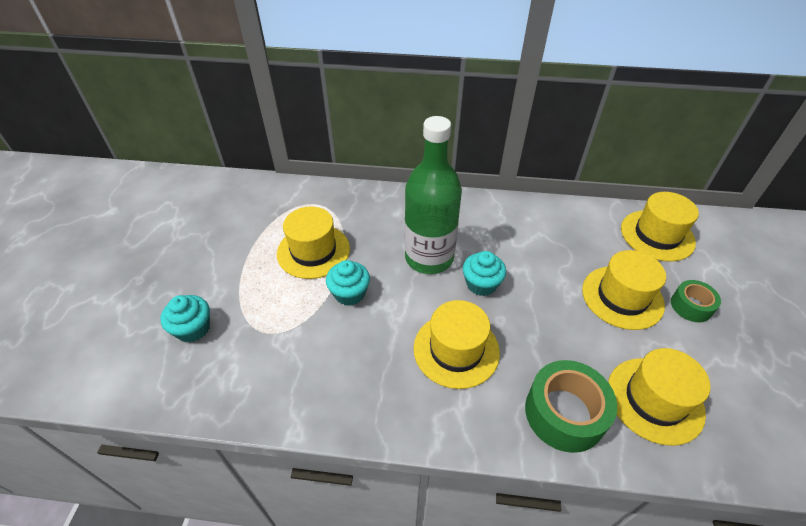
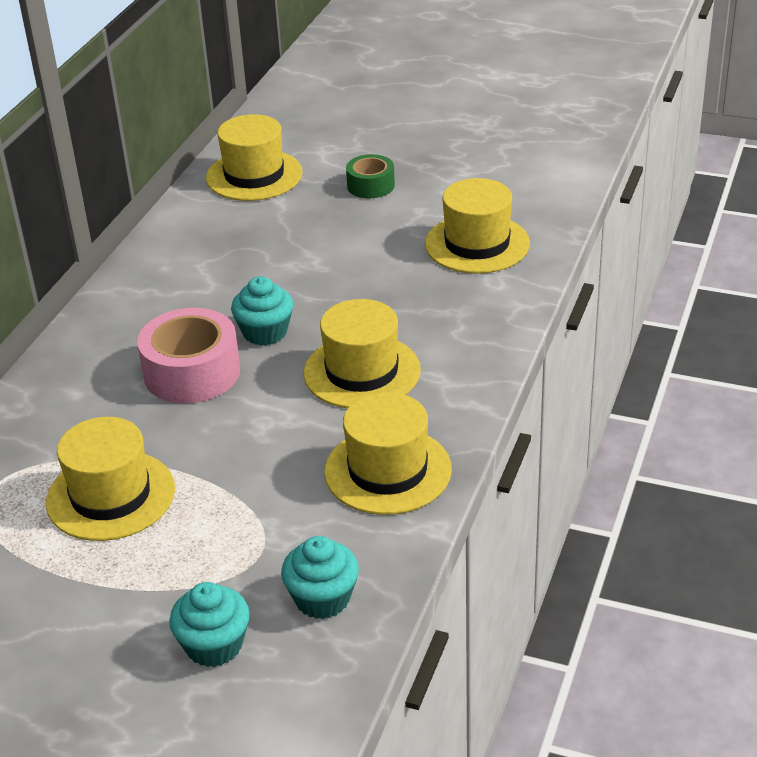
camera: 75 degrees left, 10 degrees down
(349, 293) = (222, 460): turquoise cupcake -> turquoise cupcake (322, 598)
(429, 258) = (192, 372): green bottle -> pink tape
(564, 413) = (474, 307): green tape -> none
(622, 297) = (337, 227): yellow hat -> yellow hat (388, 471)

